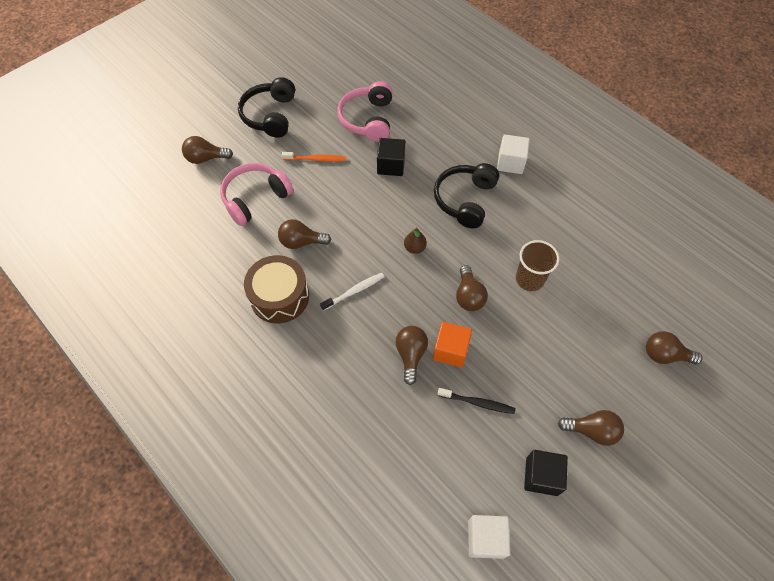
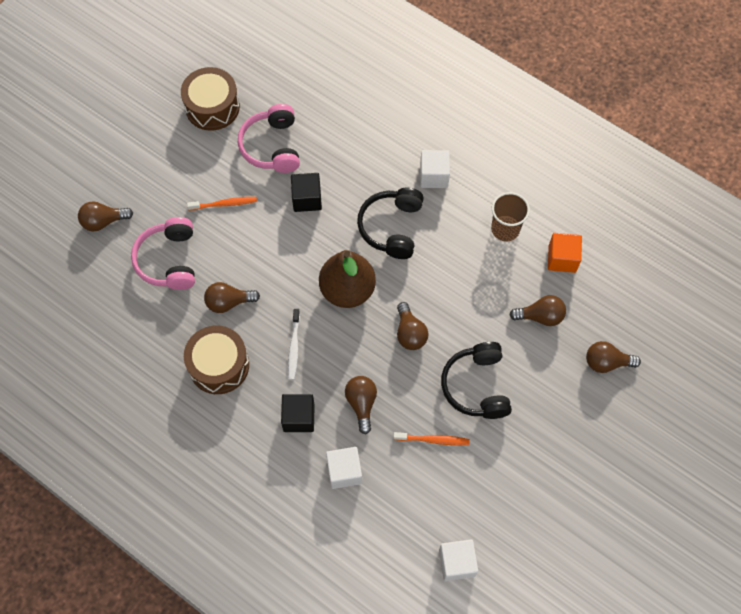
camera: 10 degrees left, 5 degrees up
(255, 198) = (169, 260): pink headphones -> pink headphones turned 45 degrees counterclockwise
(270, 115) = (162, 158): black headphones -> black headphones (476, 386)
(322, 82) = (212, 107): none -> brown drum
(354, 291) = (294, 347): white toothbrush -> white toothbrush turned 135 degrees clockwise
(382, 419) = (344, 471): none -> white cube
(414, 248) = (347, 290): brown pear -> brown pear, size x2.39
(450, 350) = (400, 392): orange cube -> orange cube (562, 259)
(477, 403) = (433, 440): black toothbrush -> orange toothbrush
(529, 279) = (468, 305): brown cup -> brown cup (505, 229)
(541, 476) = (501, 498): black cube -> black cube (299, 417)
(592, 431) = (543, 448): brown light bulb -> brown light bulb (540, 316)

